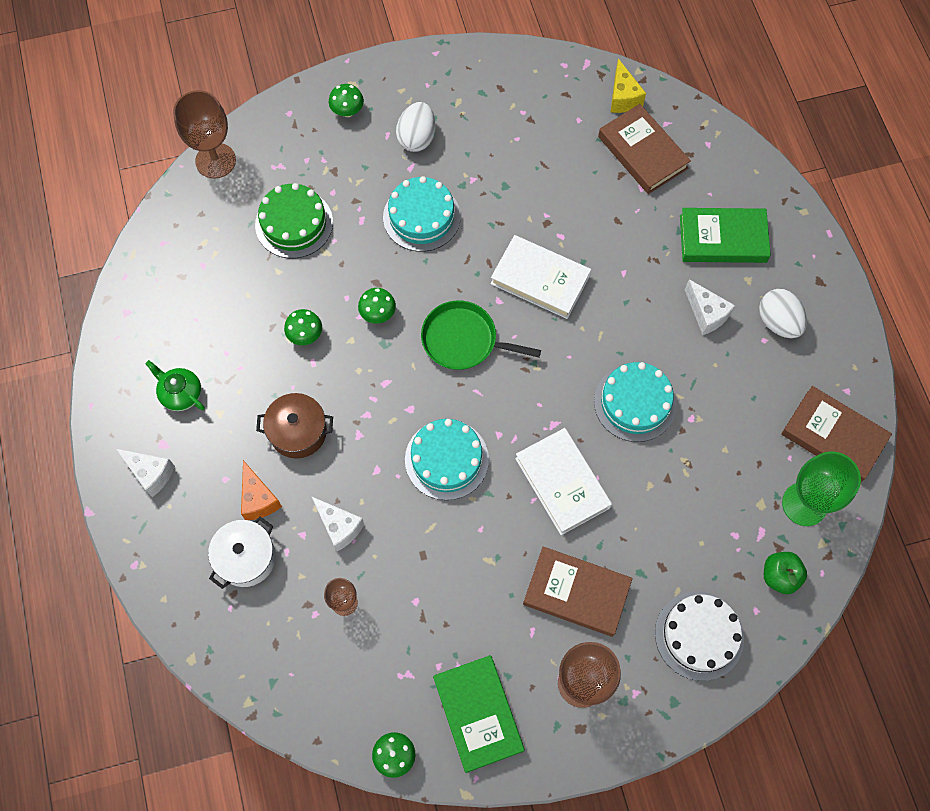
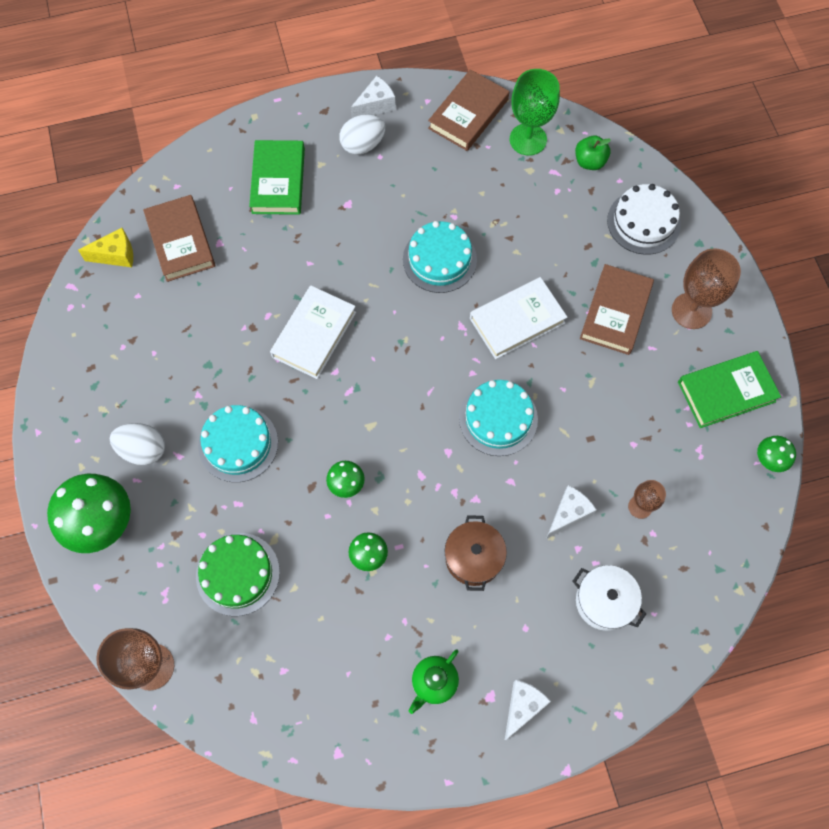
camera: 90 degrees left, 0 degrees up
(258, 499) = (544, 593): orange cheese -> none
(347, 111) = (101, 522): green mushroom -> green mushroom, size x2.06
(463, 340) = (376, 403): green pan -> none
(642, 152) = (181, 241): brown book -> brown book turned 75 degrees counterclockwise
(706, 314) = (354, 199): white cheese -> white cheese (375, 106)

